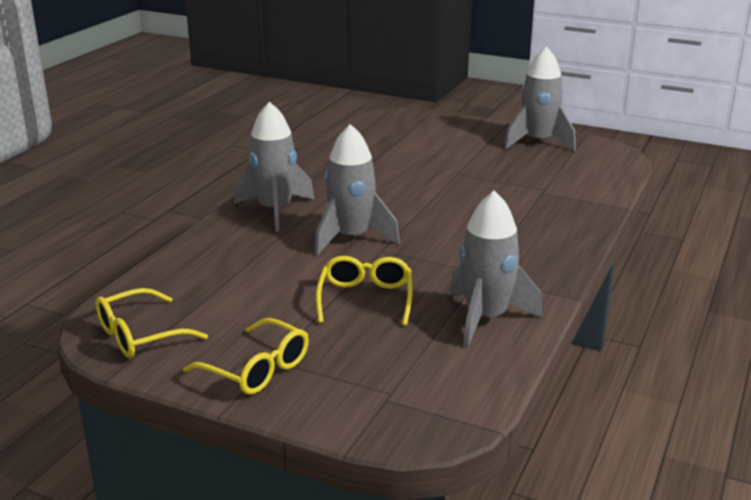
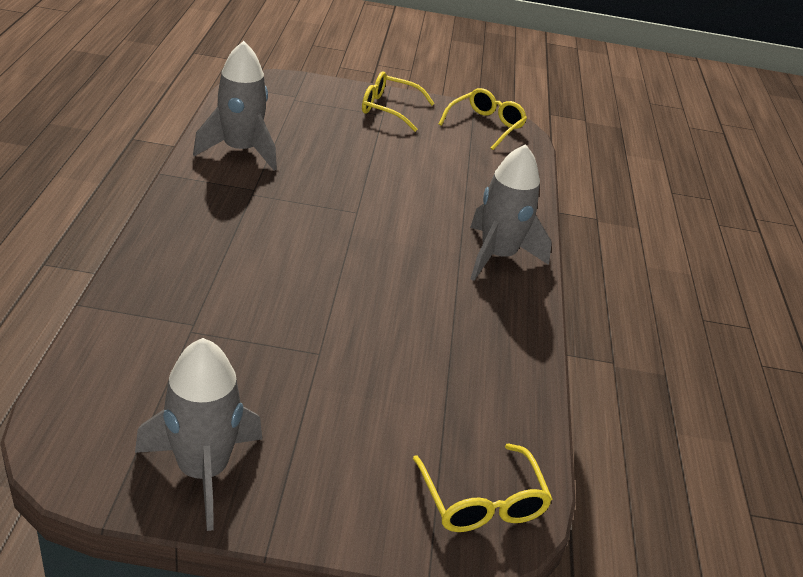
camera: 155 degrees right, 10 degrees up
(351, 238) = (394, 225): grey rocket -> none
(365, 299) = (345, 161): yellow glasses -> yellow glasses (482, 502)

